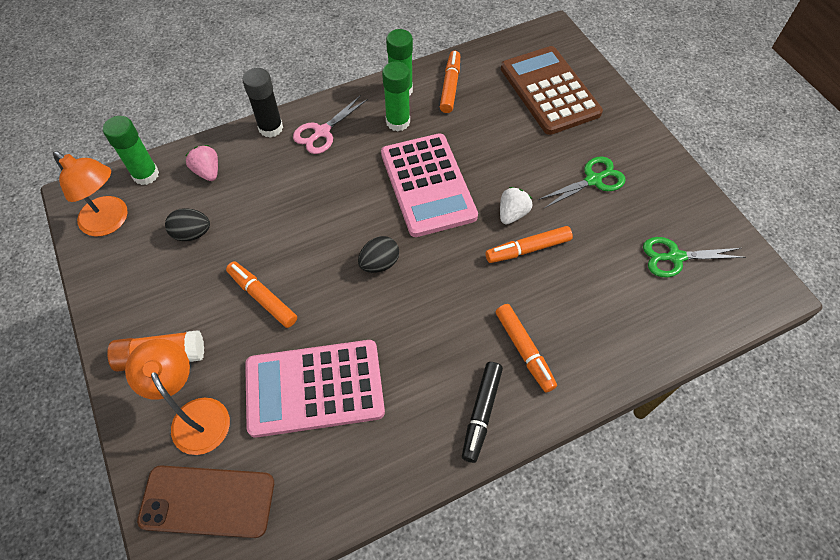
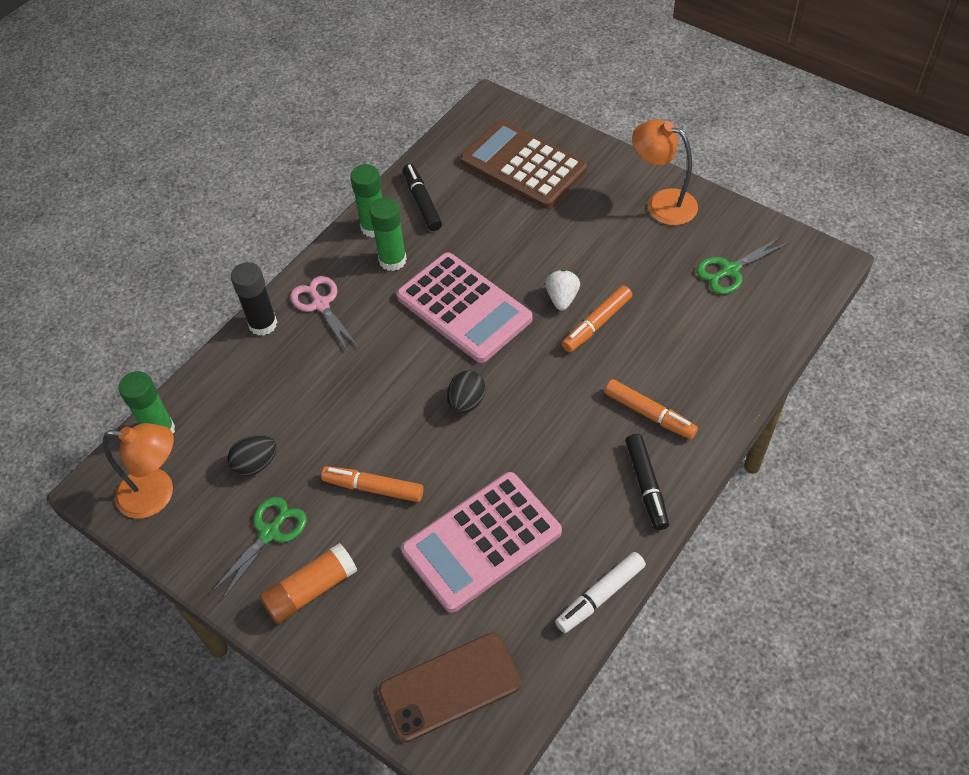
camera: 25 degrees left, 5 degrees down
(195, 414) = (384, 622): orange lamp -> orange lamp (662, 203)
(208, 172) = (226, 397): pink strawberry -> none
(322, 132) = (321, 304): pink scissors -> pink scissors turned 135 degrees clockwise
(379, 492) = (600, 596): none -> white marker
(450, 86) = (422, 202): orange marker -> black marker
(593, 180) = (617, 233): green scissors -> green scissors (270, 533)

